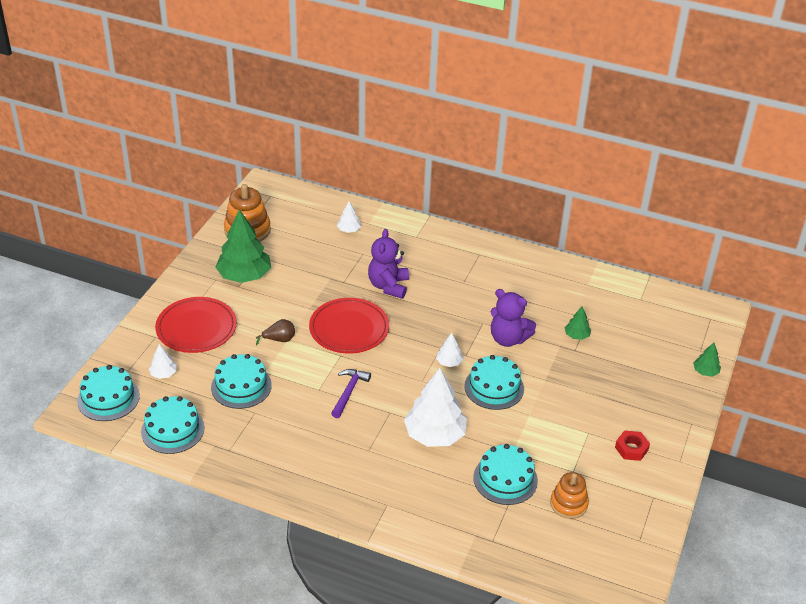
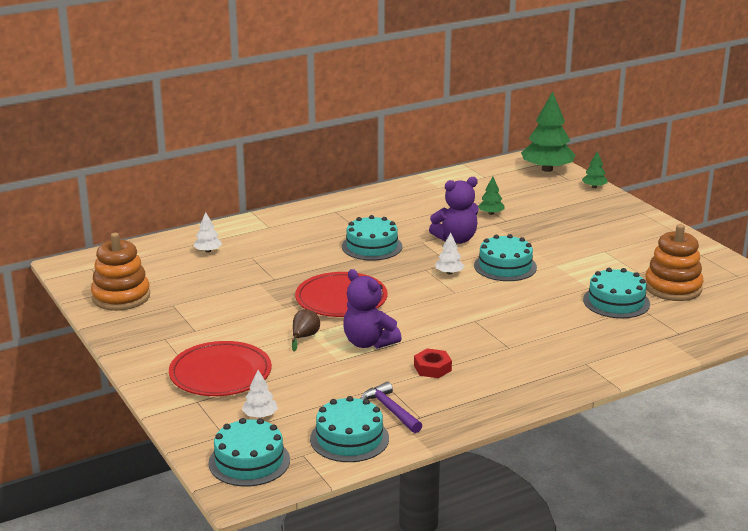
camera: 50 degrees left, 15 degrees down
(241, 386) = (340, 379): turquoise cake -> turquoise cake (372, 246)
(244, 275) = (185, 322): green tree -> green tree (547, 169)
(349, 392) = (423, 329): purple hammer -> purple hammer (390, 410)
(388, 286) = (313, 262): purple teddy bear -> purple teddy bear (368, 343)
(435, 435) = (528, 311): white tree -> none
(568, 504) = (673, 288): orange stacking toy -> orange stacking toy, size x1.53
(631, 448) = (641, 242): red nut -> red nut (432, 368)

